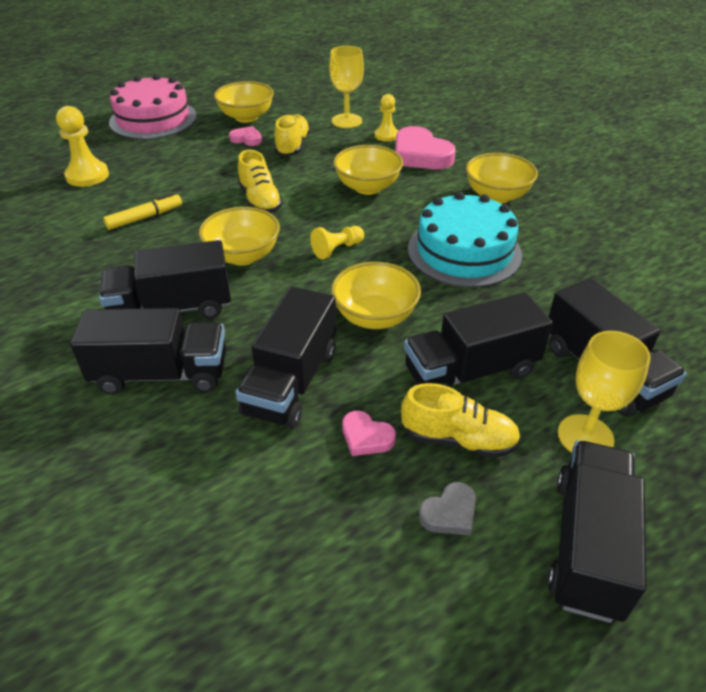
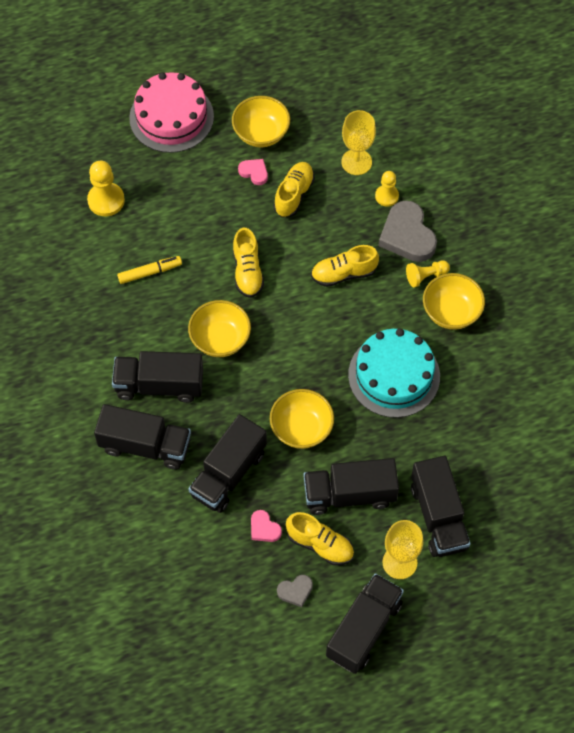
camera: 15 degrees right, 20 degrees up
(337, 249) = (295, 349): yellow pawn -> yellow pawn (426, 276)
(367, 187) = (344, 273): yellow bowl -> yellow shoe
(420, 155) = (407, 235): pink heart -> grey heart

